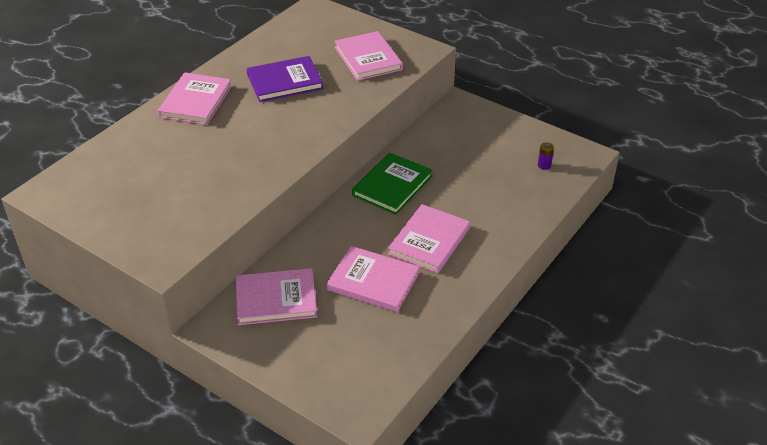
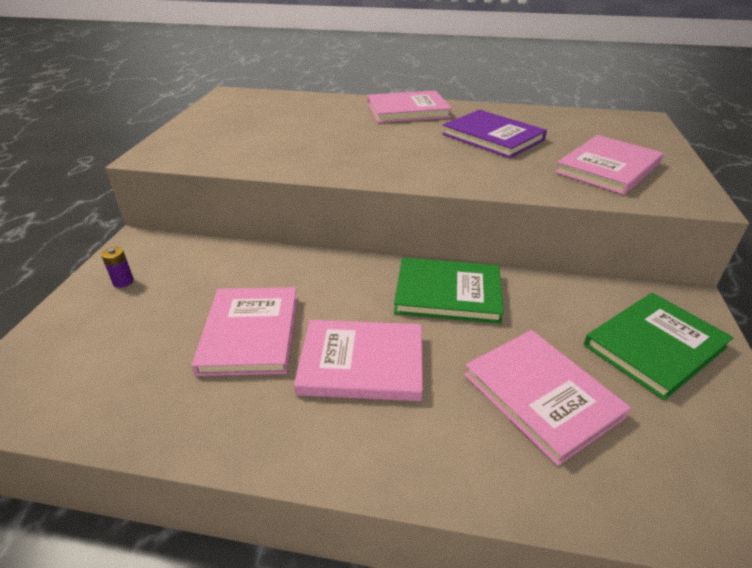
camera: 65 degrees right, 5 degrees down
(276, 299) = (192, 268): pink book -> pink book (541, 395)
(481, 133) = (654, 346): none -> green book
(544, 165) = (674, 460): purple battery -> purple battery (123, 281)

